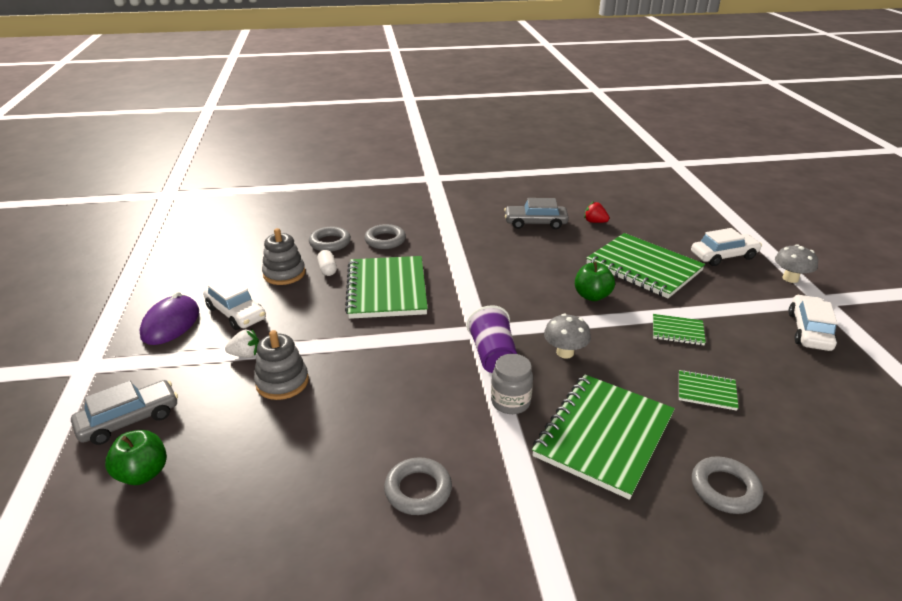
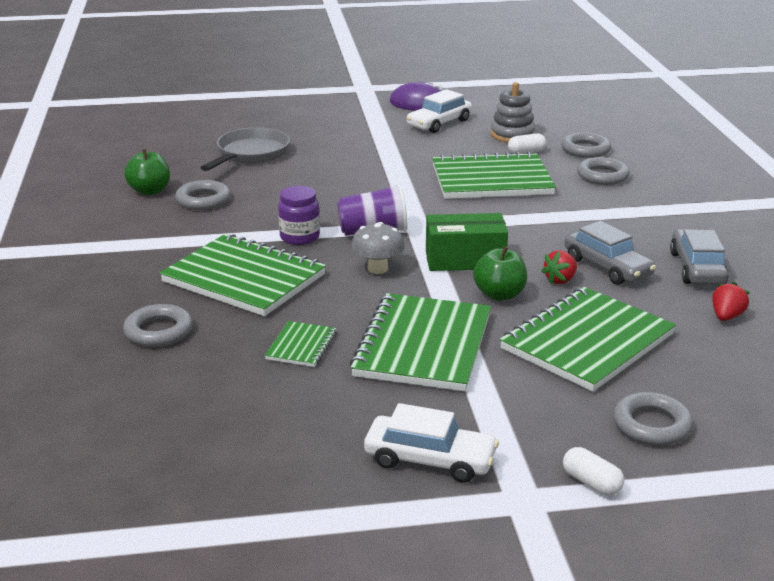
camera: 90 degrees right, 5 degrees down
(129, 420) = (300, 108): grey car -> grey car (607, 267)
(143, 473) = (246, 118): green apple -> green apple (150, 191)
(245, 354) = (377, 132): white strawberry -> none
(281, 457) = (250, 154): none -> grey pan
(282, 382) = (338, 148): grey stacking toy -> none
(510, 402) = (300, 237): grey jar -> purple jar
(540, 308) = (465, 260): none -> green box
(563, 271) = (560, 280): none -> red strawberry
(677, 331) = (423, 345): green notebook -> green notebook, size x2.16
(723, 256) = (651, 425): white car -> grey ring
(790, 278) = (591, 483): grey mushroom -> white capsule

